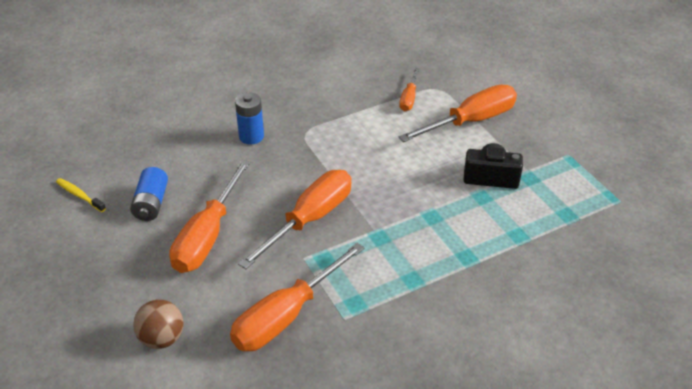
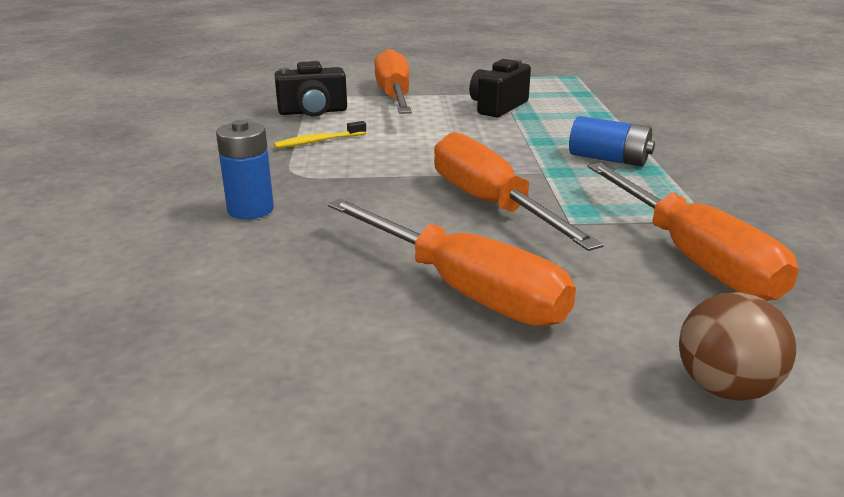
camera: 65 degrees left, 15 degrees down
(79, 195) = (179, 434): yellow toothbrush -> yellow toothbrush (318, 141)
(151, 203) = (317, 334): blue battery -> blue battery (608, 159)
(409, 98) = (313, 112): orange screwdriver -> black camera

